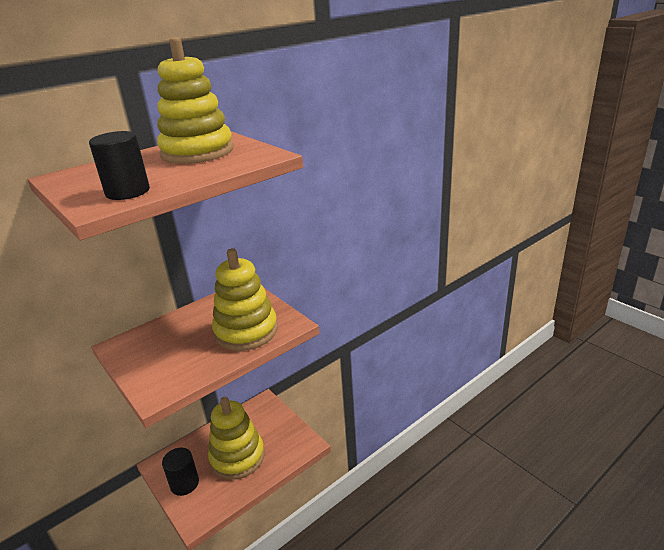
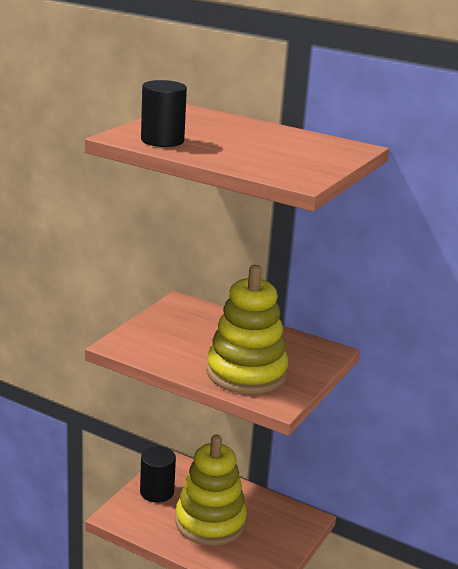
camera: 65 degrees right, 5 degrees down
(197, 152) = (289, 148): yellow stacking toy -> none

